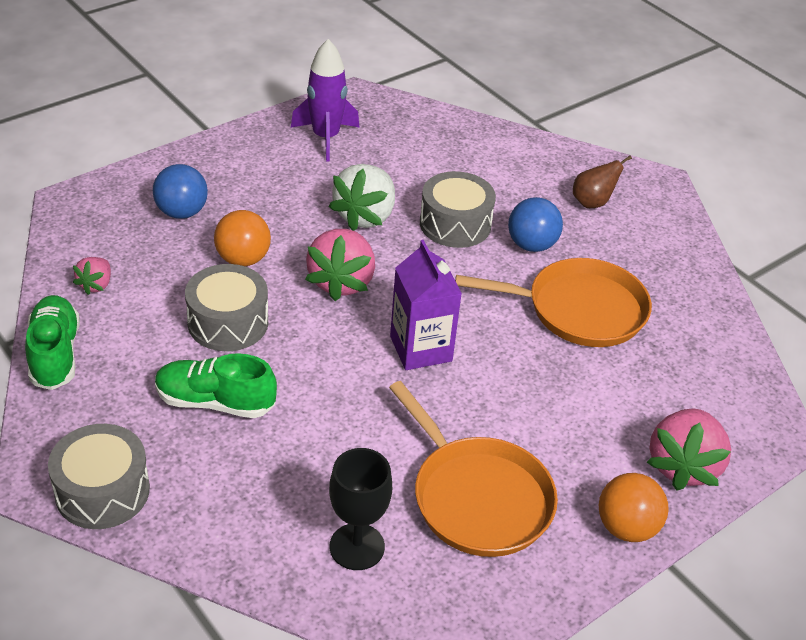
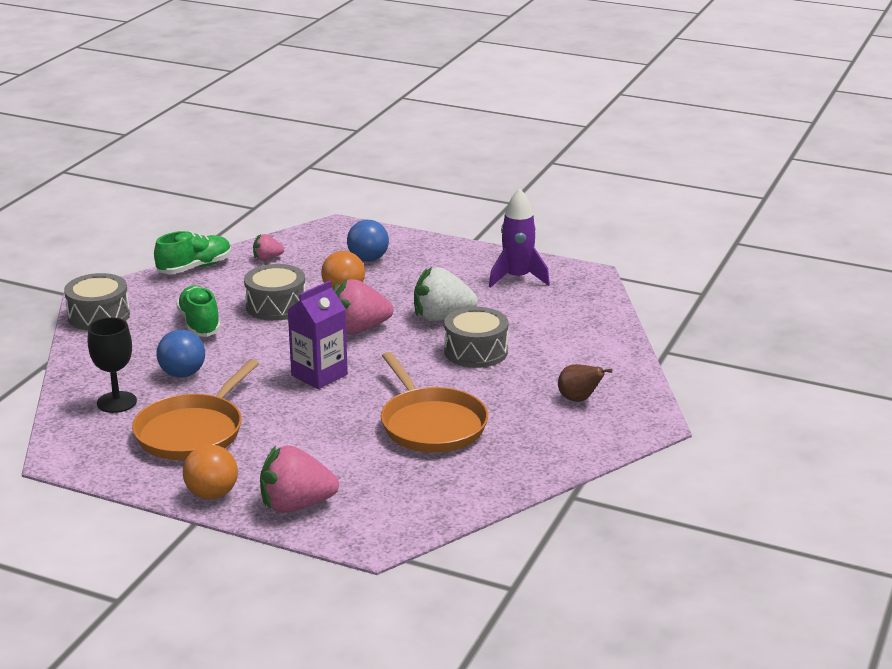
camera: 65 degrees right, 15 degrees down
(531, 245) = (488, 387): blue ball -> blue ball (182, 374)

